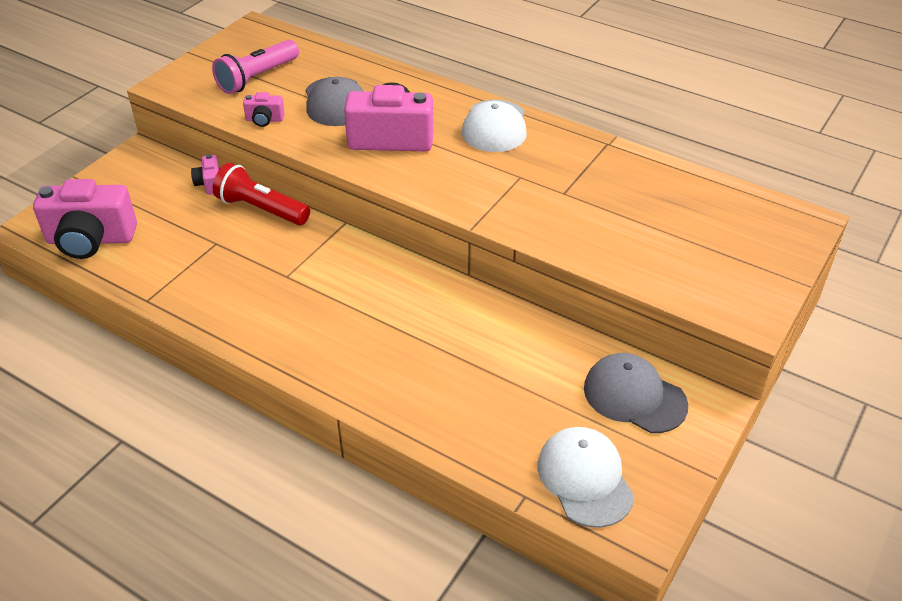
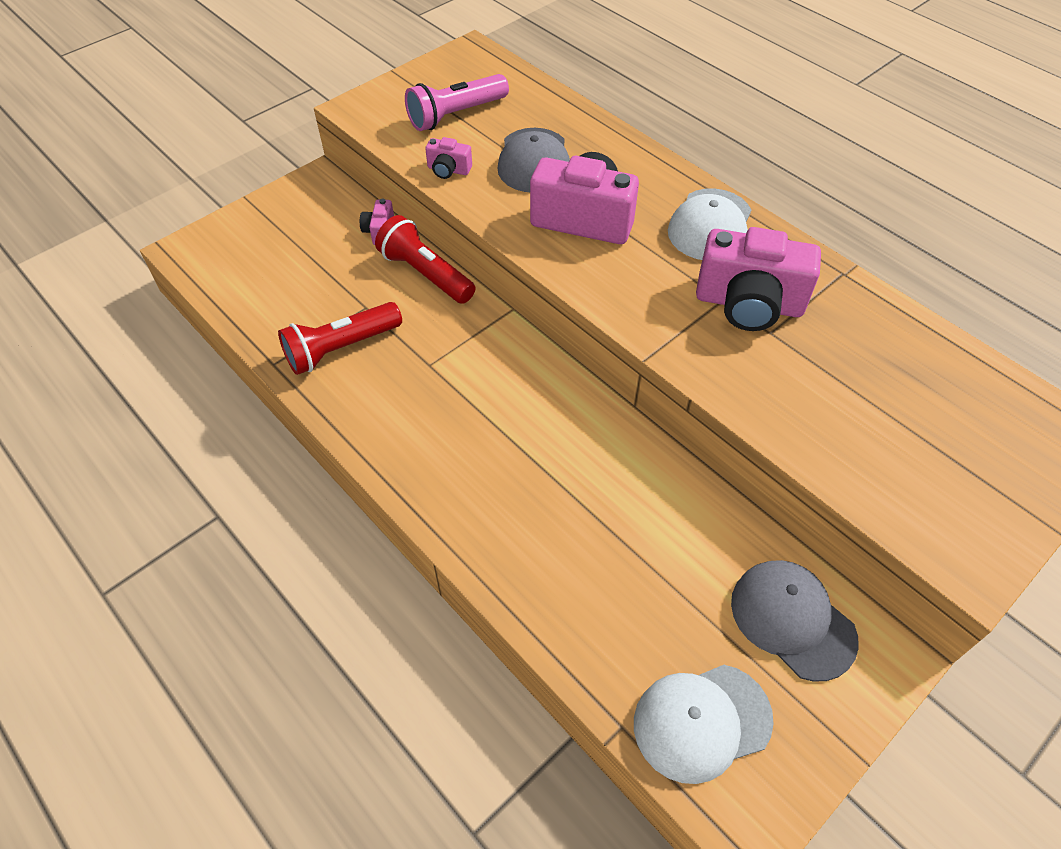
camera: 15 degrees right, 10 degrees up
(91, 240) = (238, 277): pink camera -> pink camera (748, 304)
(204, 277) = (341, 348): none -> red flashlight
(585, 478) = (701, 722): white cap -> white cap turned 105 degrees counterclockwise

